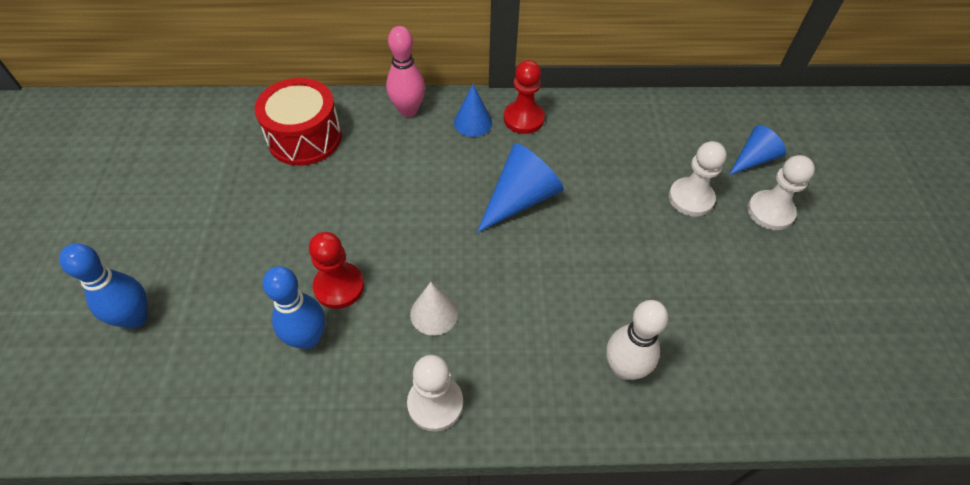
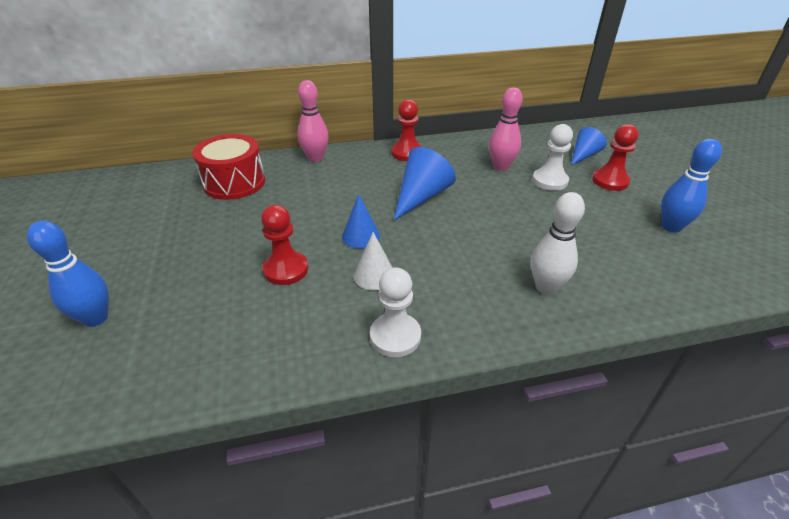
camera: 10 degrees left, 15 degrees down
(308, 338) = (266, 308): blue bowling pin -> blue bowling pin (671, 227)
(473, 122) = (368, 159): blue cone -> blue cone (361, 236)
(636, 163) = (501, 167): none -> pink bowling pin
(770, 212) = (610, 181): white pawn -> red pawn

